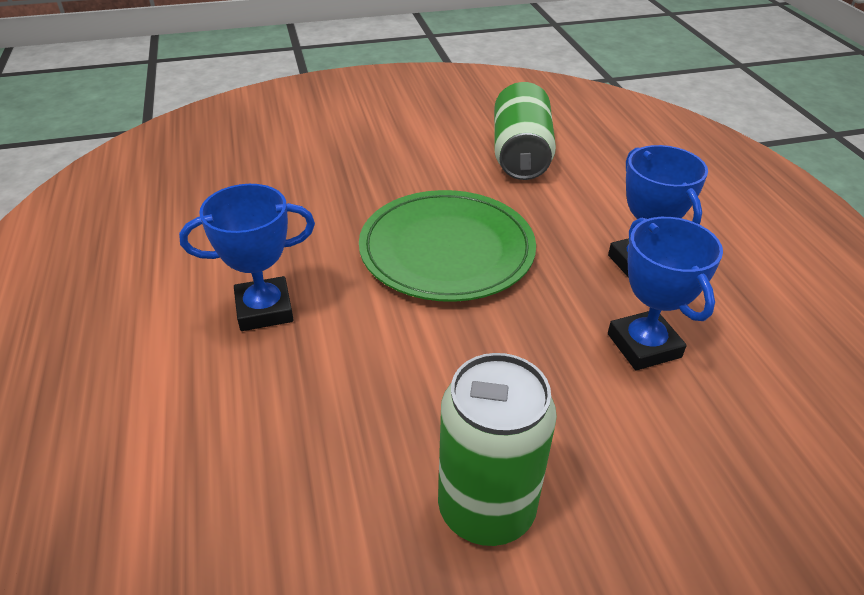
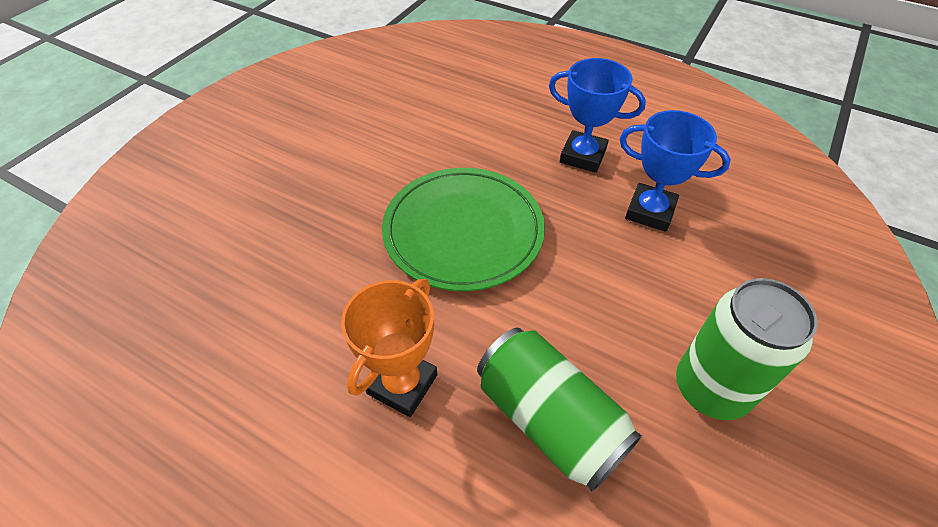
camera: 45 degrees left, 10 degrees up
(264, 309) = (402, 384): blue trophy -> orange trophy
(520, 154) = (412, 118): green can -> green can (549, 419)

